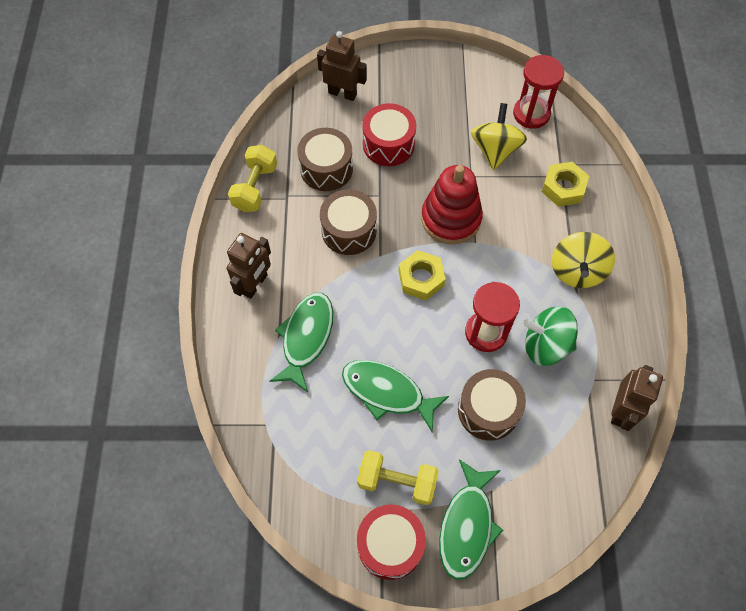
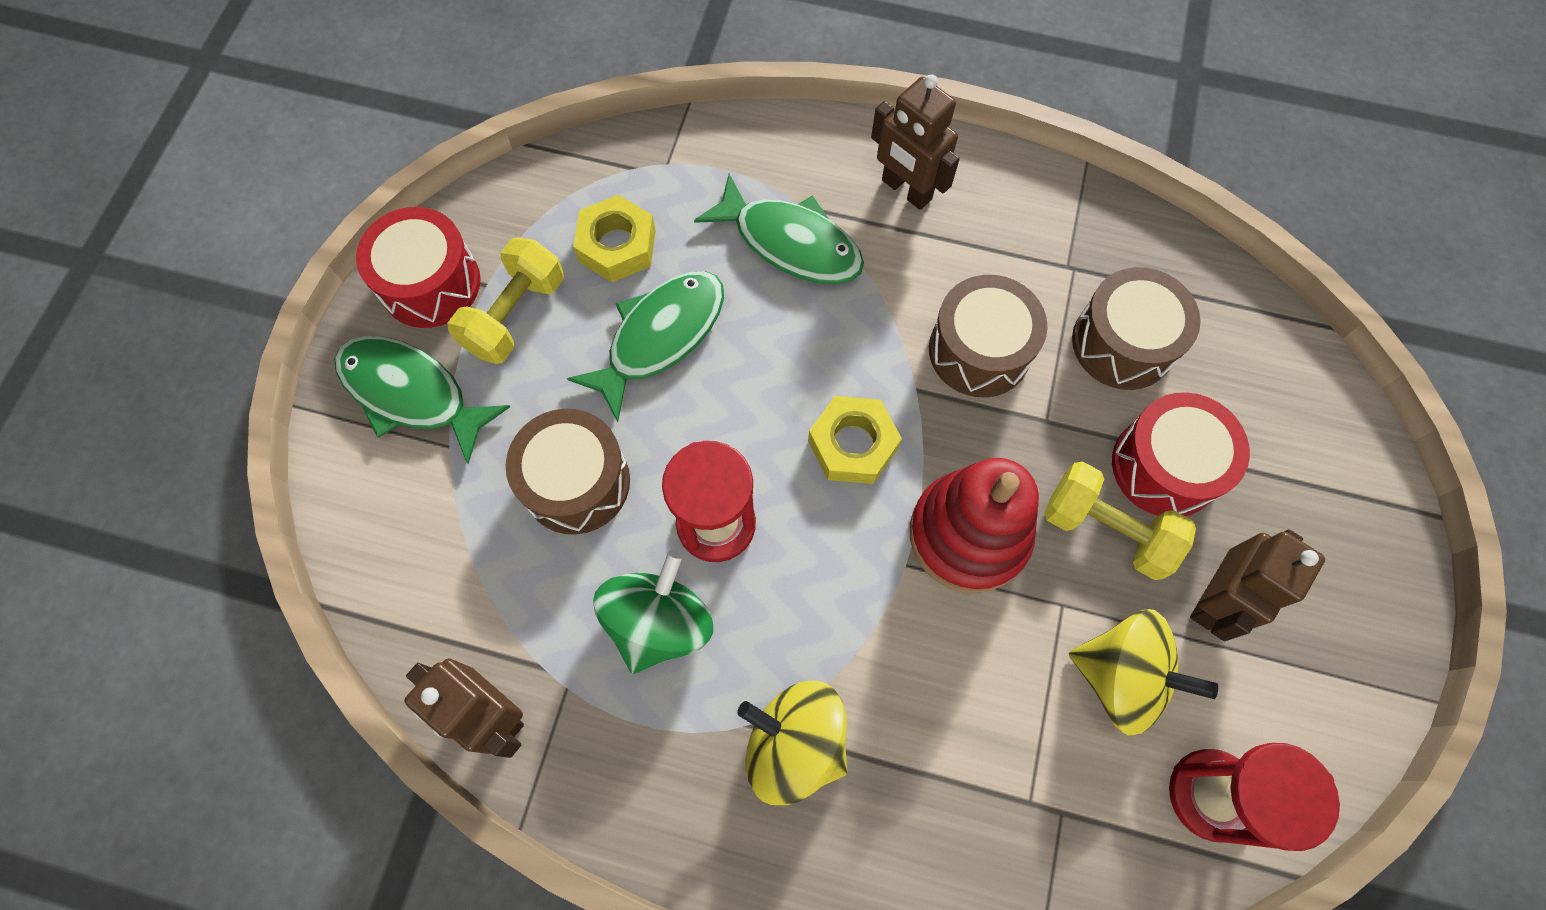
camera: 105 degrees right, 5 degrees up
(255, 187) = (1099, 223): yellow dumbbell -> yellow dumbbell (1106, 529)
(342, 93) = (1305, 412): brown robot -> brown robot (1213, 600)
(563, 188) = (998, 793): yellow nut -> yellow nut (617, 245)

